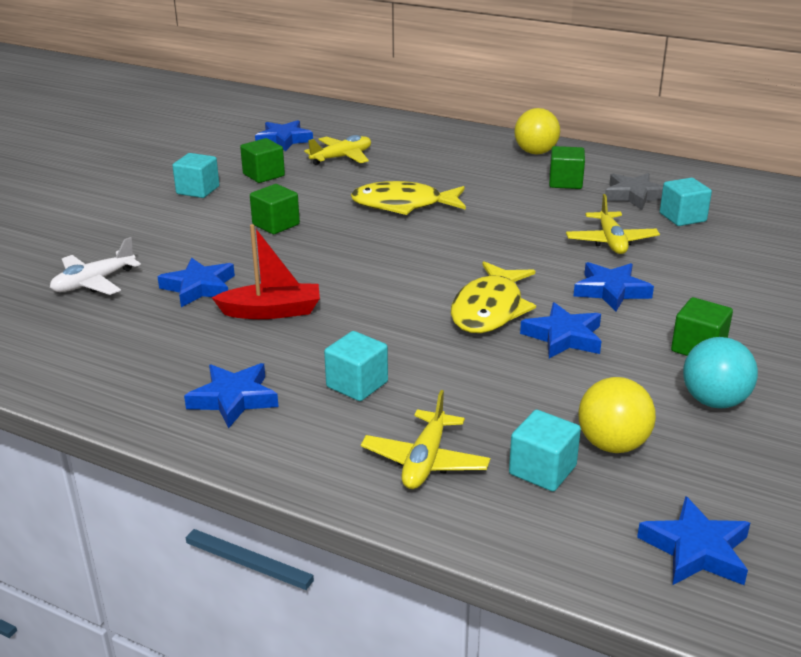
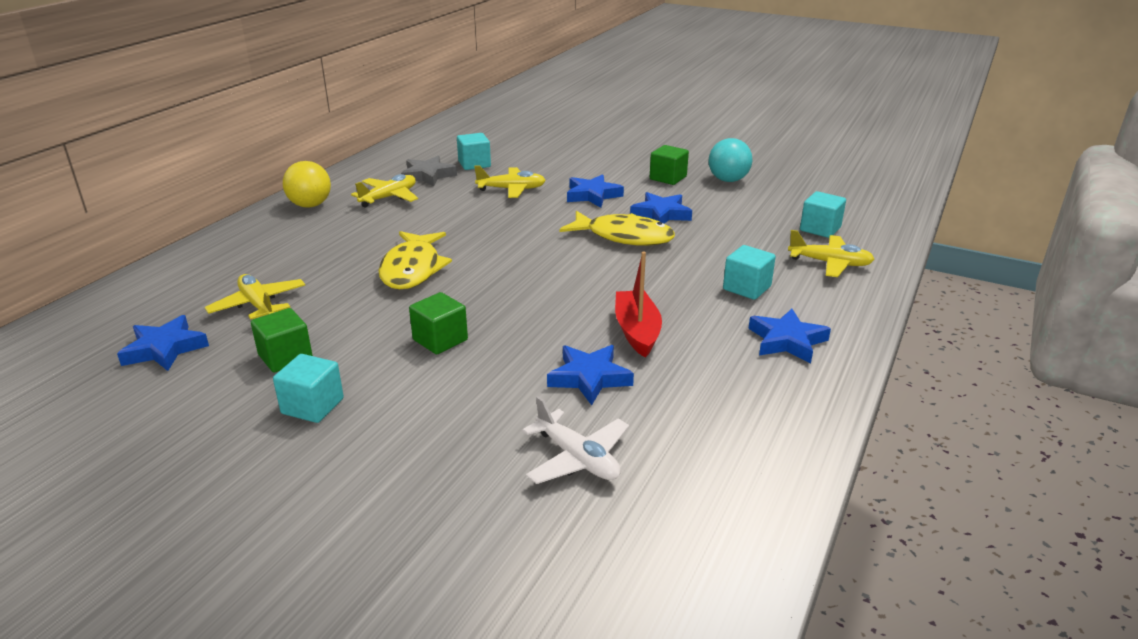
camera: 90 degrees left, 0 degrees up
(565, 182) = (389, 197): green cube -> yellow plane
(612, 444) = (784, 209): yellow ball -> none
(696, 550) = (867, 197): blue star -> none

